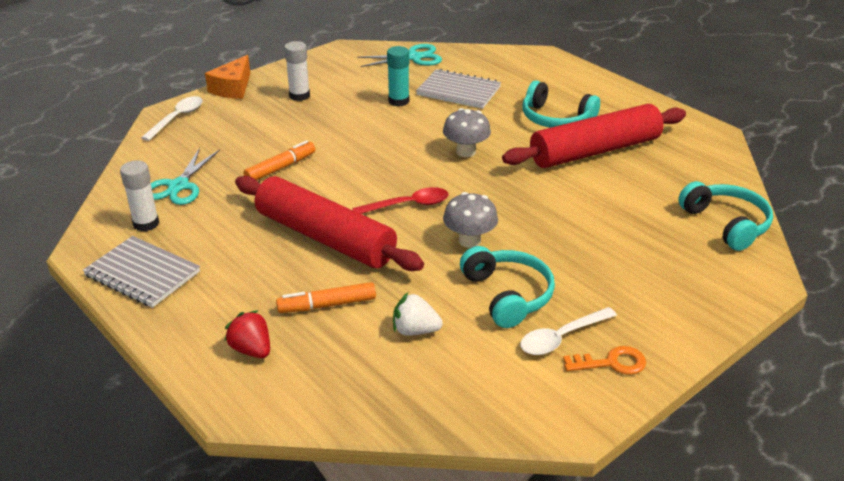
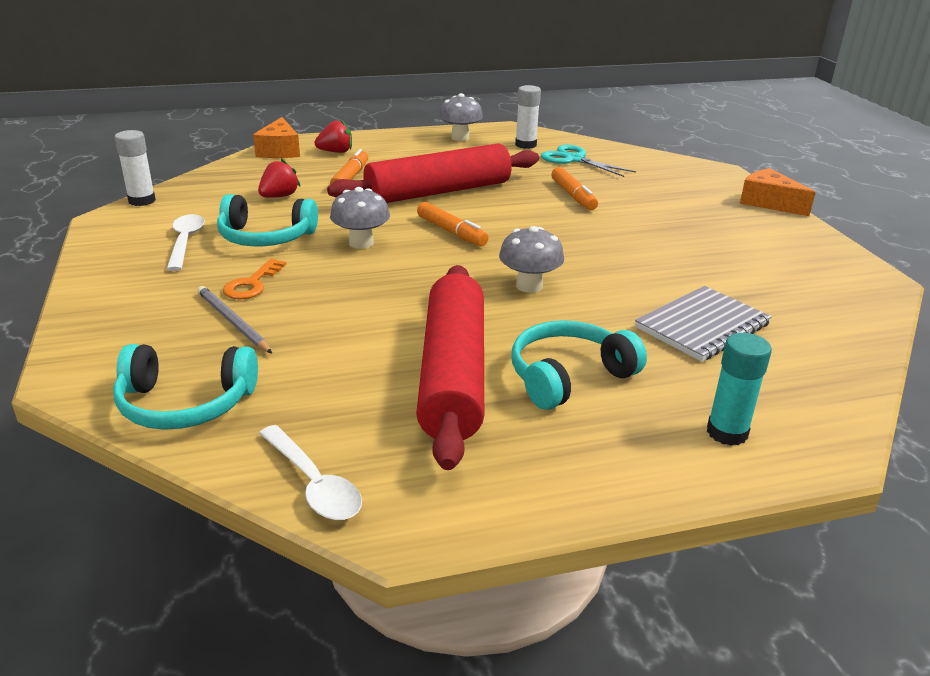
camera: 115 degrees right, 5 degrees down
(142, 274) = (460, 137): grey notebook -> grey mushroom
(177, 118) = (706, 173): white spoon -> white spoon (314, 484)
(277, 400) = (279, 151): none -> orange cheese
(299, 96) = (734, 229): white glue stick -> white glue stick (142, 201)
(398, 101) = (691, 279): turquoise glue stick -> turquoise glue stick (727, 432)
(408, 205) = (451, 232): red spoon -> orange marker
(414, 57) = (837, 322): turquoise scissors -> none
(415, 331) = (279, 196): white strawberry -> red strawberry
(611, 363) = (128, 251): orange key -> orange key (252, 284)
(638, 248) = (233, 322): none -> grey pencil

